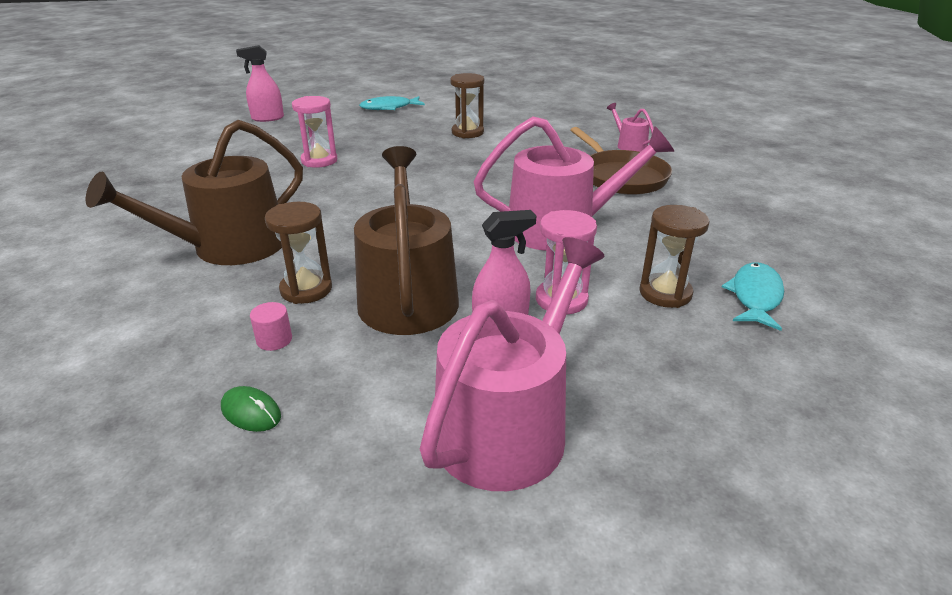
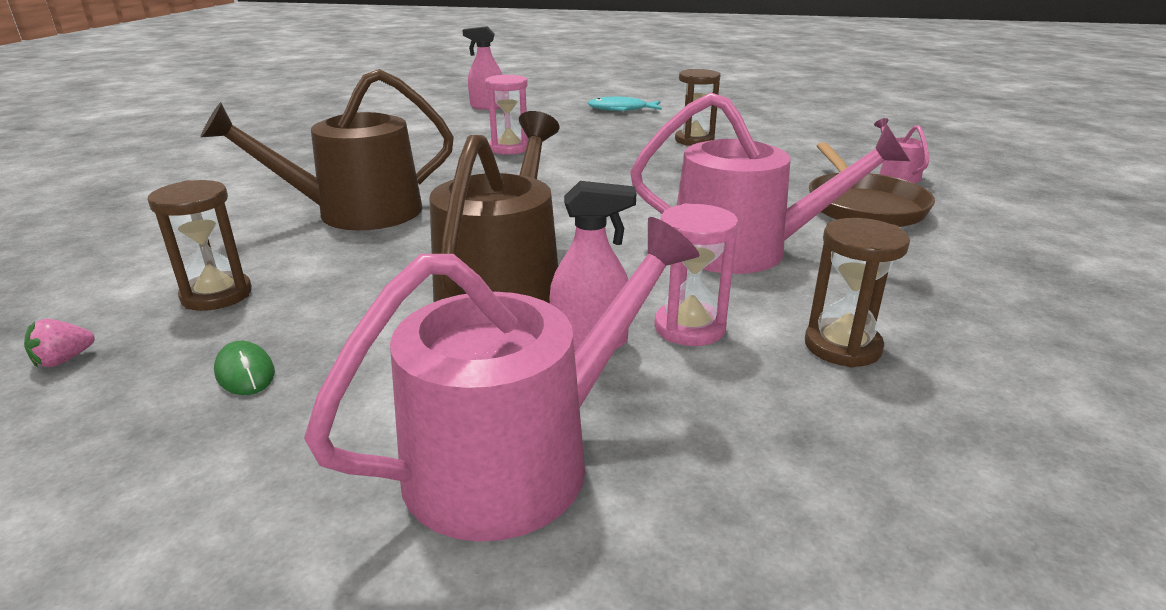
camera: 20 degrees right, 5 degrees down
(71, 440) = (64, 360): none -> pink strawberry
(274, 340) = (327, 306): pink cylinder -> none
(306, 289) = (399, 264): brown hourglass -> brown hourglass (217, 295)
(755, 296) = (984, 376): turquoise fish -> none

